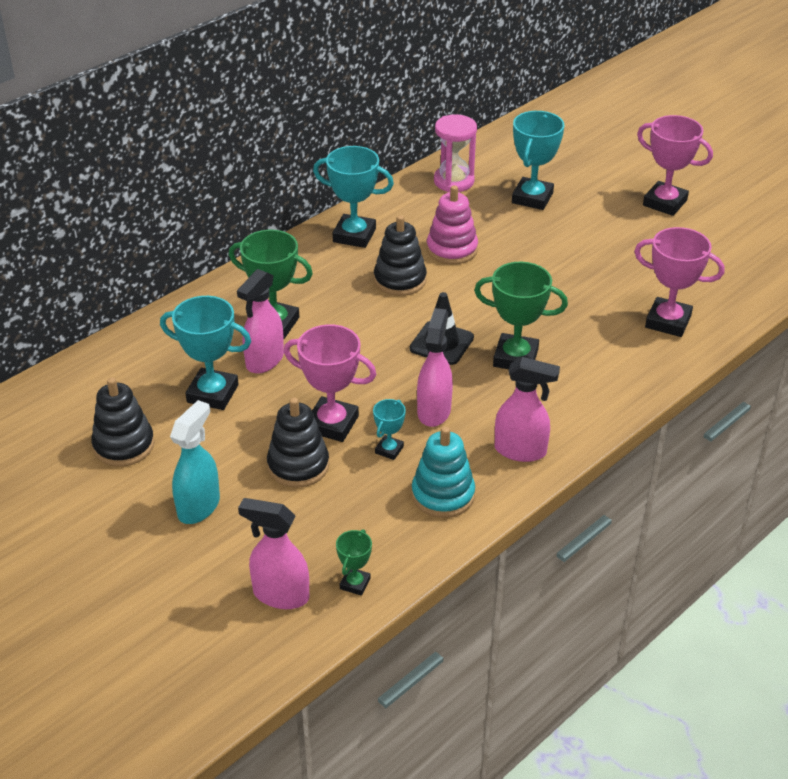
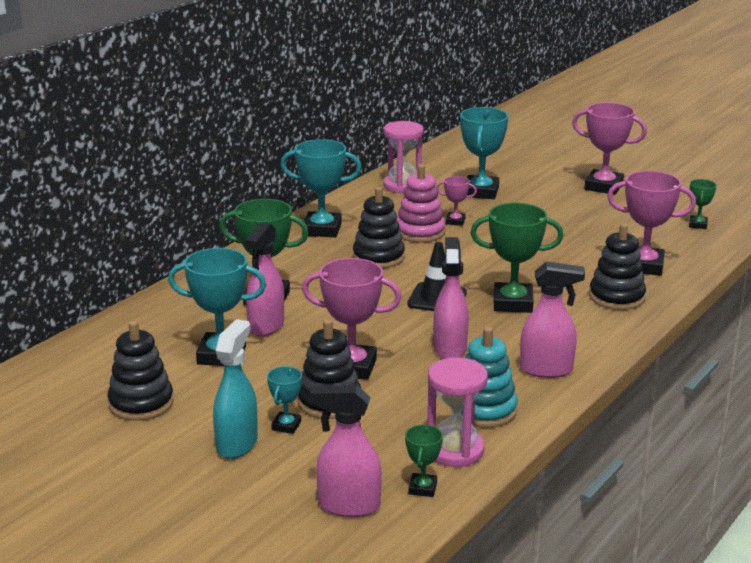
camera: 10 degrees left, 15 degrees down
(389, 450) = (417, 381): turquoise trophy -> turquoise trophy (286, 426)
(399, 542) = (455, 450): none -> pink hourglass
(492, 238) = (455, 221): none -> pink trophy
(624, 362) = (616, 297): none -> black stacking toy
(746, 269) = (698, 225): none -> green trophy

